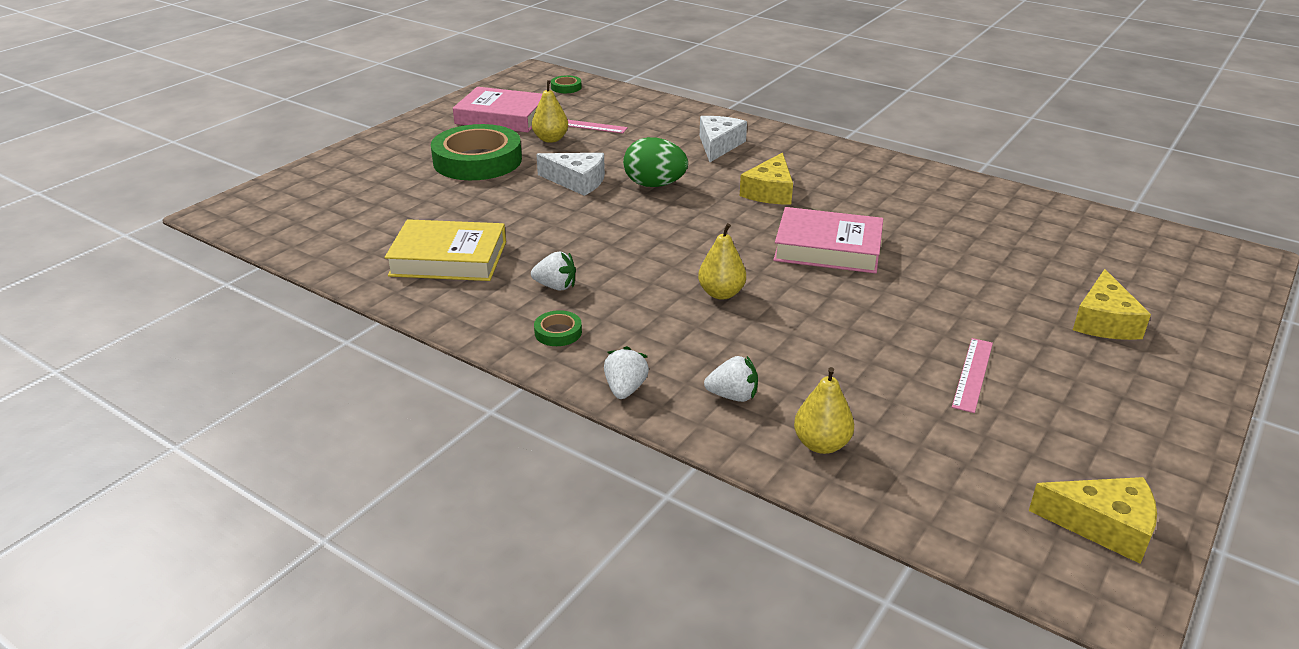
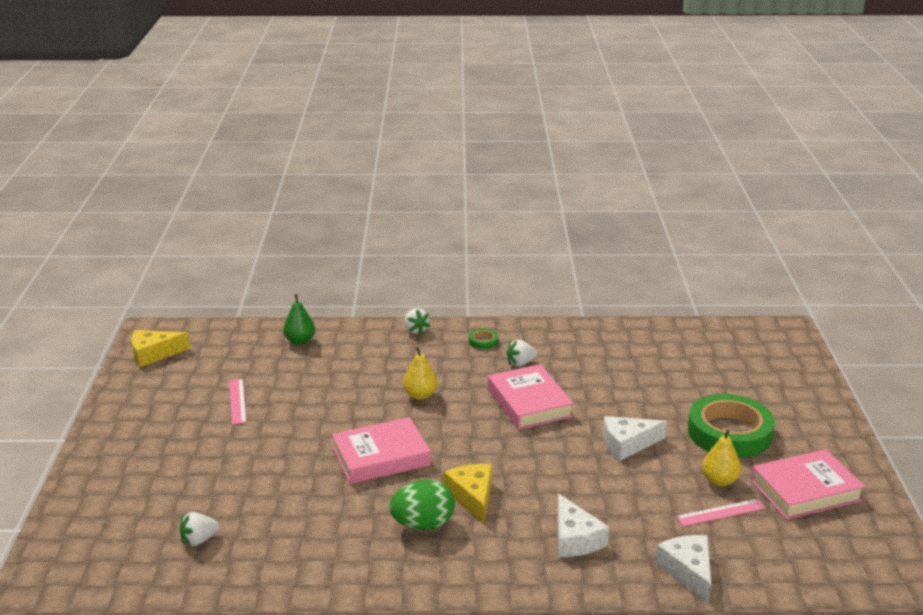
camera: 145 degrees right, 5 degrees down
(448, 258) = (607, 355): yellow book -> none
(566, 87) = (834, 565): green tape -> none
(611, 243) = (529, 403): none -> pink book
(654, 185) = (567, 465): green egg -> green egg (423, 524)
(664, 110) = (688, 571): none -> white cheese
(733, 396) = (360, 345): white strawberry -> white strawberry (199, 540)
(821, 444) = (300, 341): yellow pear -> green pear
(1104, 321) = (159, 469): yellow cheese -> none

